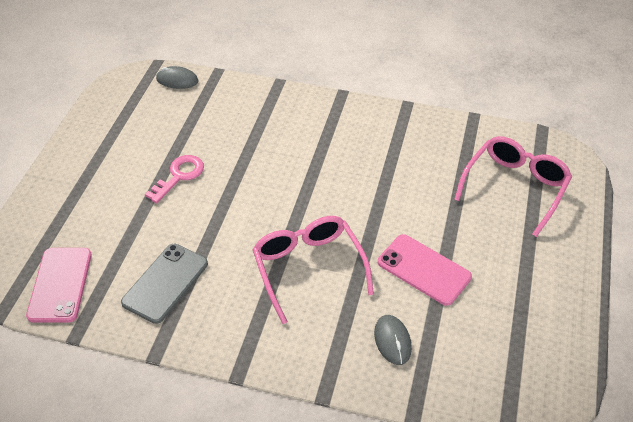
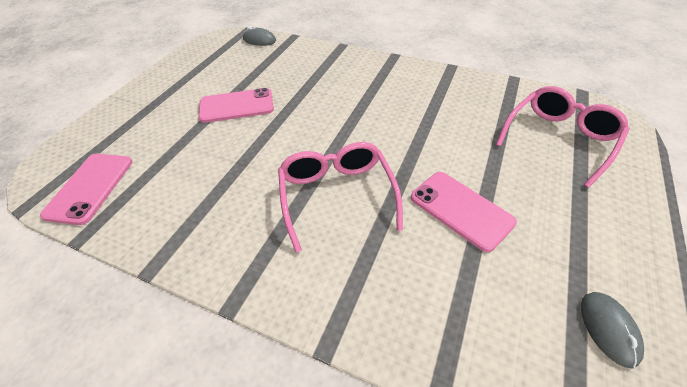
camera: 10 degrees right, 0 degrees up
(165, 283) = (189, 196): grey phone -> none
(179, 176) = (236, 106): pink key -> pink phone
(392, 341) = (419, 287): grey mouse -> grey mouse (608, 329)

